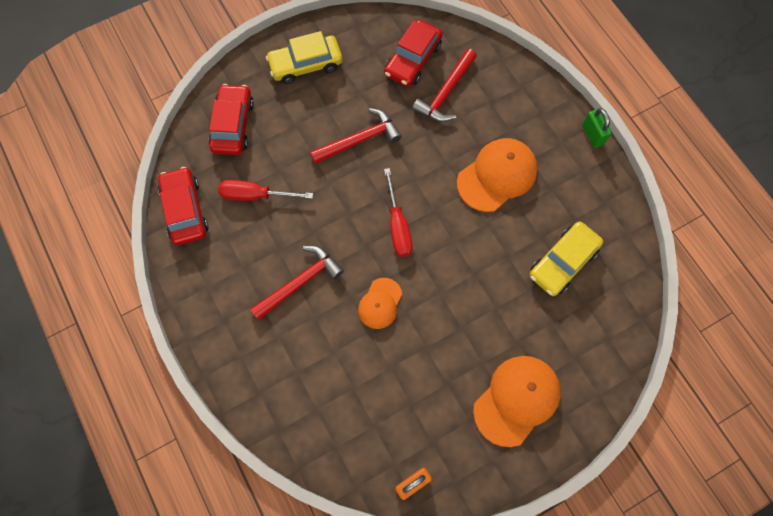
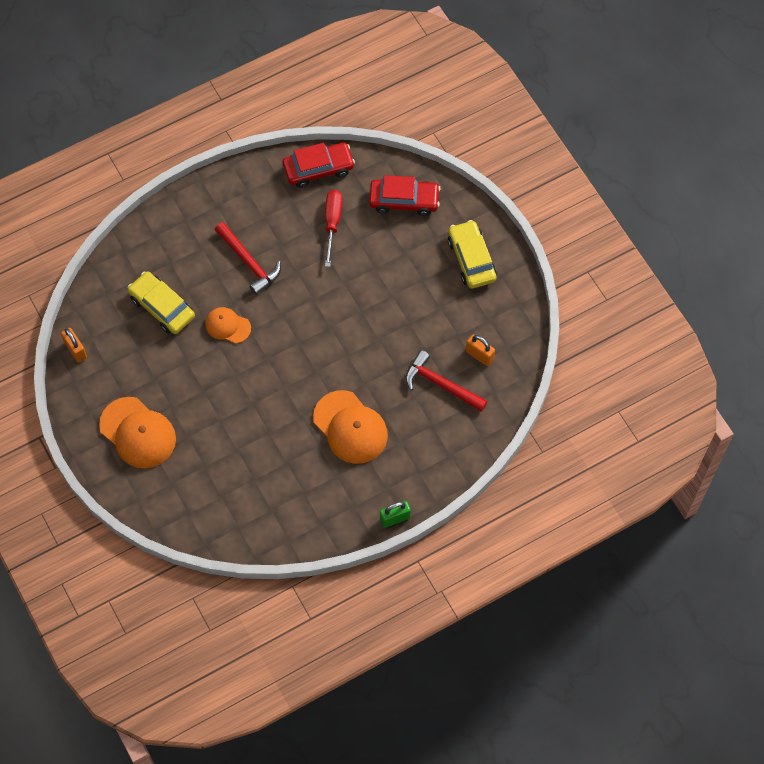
camera: 90 degrees right, 5 degrees down
(360, 140) = (389, 308): red hammer -> none
(398, 225) = (300, 340): red screwdriver -> none
(413, 59) = (479, 355): red car -> orange padlock
(563, 262) = (261, 480): yellow car -> yellow car (162, 307)

